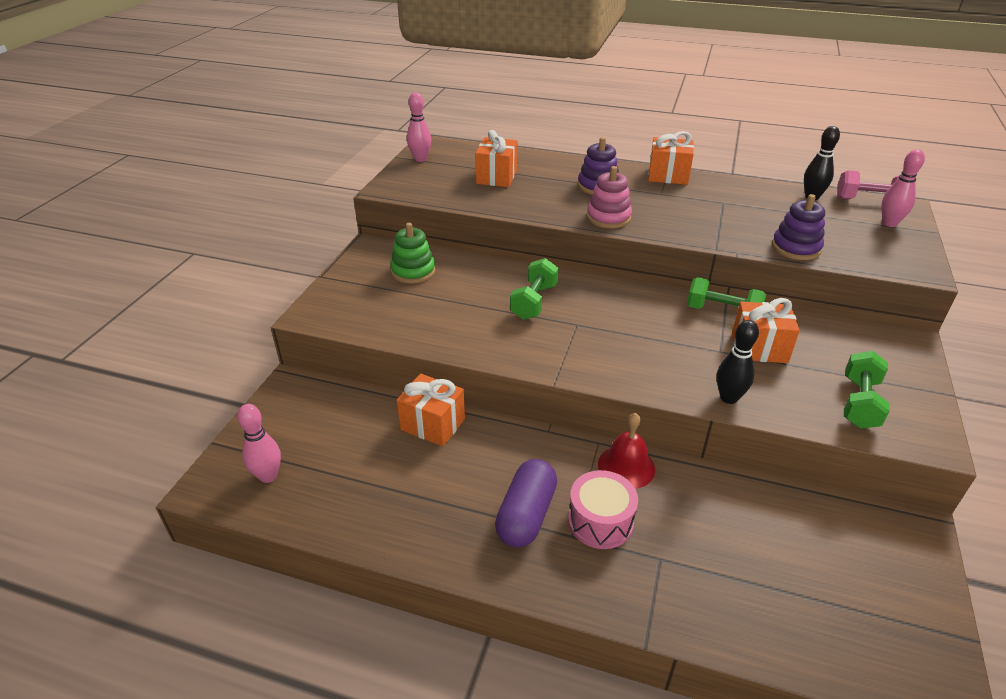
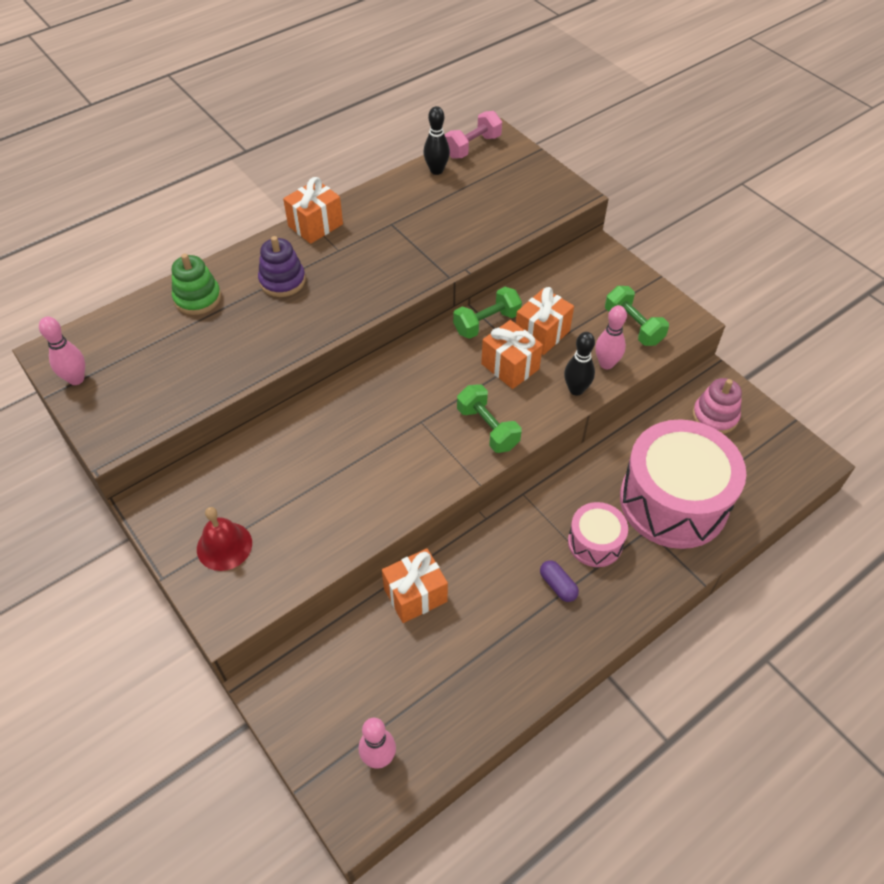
camera: 55 degrees left, 15 degrees up
(413, 271) = (232, 494): green stacking toy -> green stacking toy (197, 298)
(496, 177) = (185, 340): orange gift -> orange gift (510, 366)
(526, 515) = (558, 585): purple capsule -> purple capsule, size x0.55
(534, 302) = (365, 431): green dumbbell -> green dumbbell (487, 428)
(608, 217) = (340, 309): pink stacking toy -> pink stacking toy (715, 416)
(626, 466) = (558, 493): red bell -> red bell (224, 546)
(718, 565) = (673, 501): none -> pink drum
(796, 248) = (491, 233): purple stacking toy -> none
(889, 223) = (509, 161): pink bowling pin -> pink bowling pin (606, 364)

